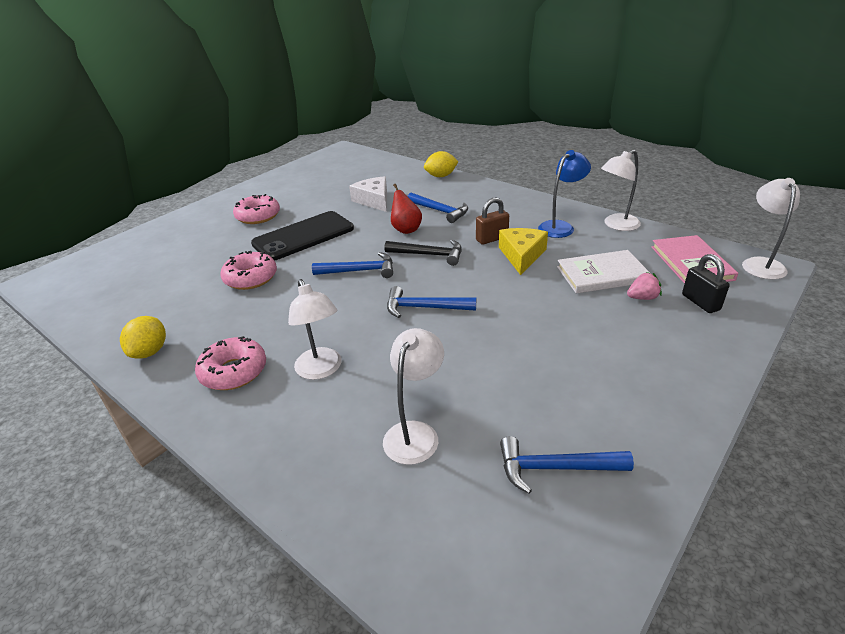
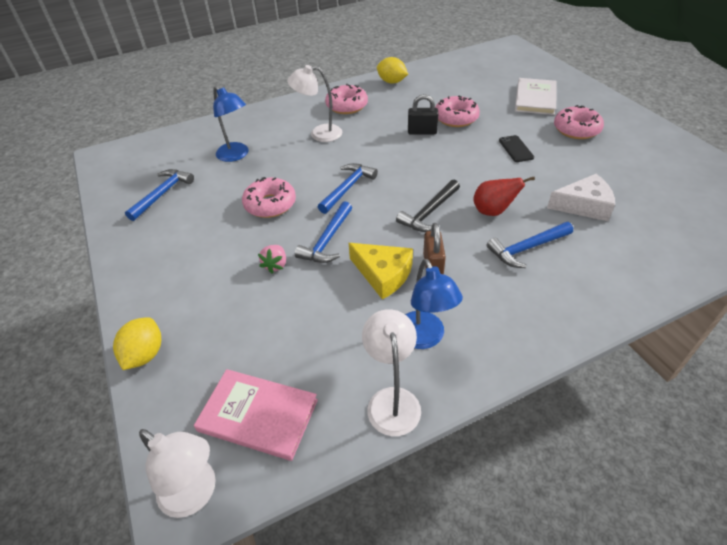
camera: 115 degrees right, 10 degrees up
(303, 236) = (516, 149): black phone -> black phone, size x0.44
(359, 271) = (429, 168): blue hammer -> blue hammer (327, 240)
(415, 433) = (236, 155): white lamp -> blue lamp
(441, 176) = (648, 284): yellow lemon -> yellow lemon (145, 354)
(491, 350) = (270, 204): none -> pink donut
(602, 274) = (303, 318): white book -> white book (535, 98)
(642, 298) = (245, 325): pink strawberry -> pink strawberry (275, 265)
(700, 302) = (200, 366): black padlock -> black padlock (422, 132)

